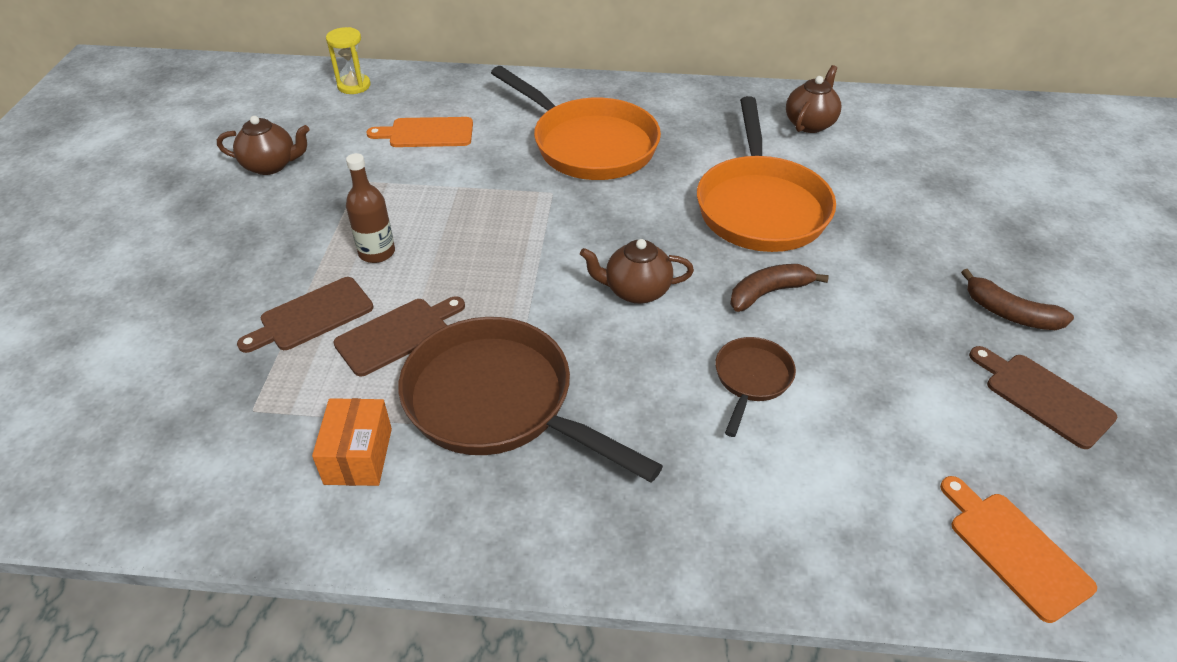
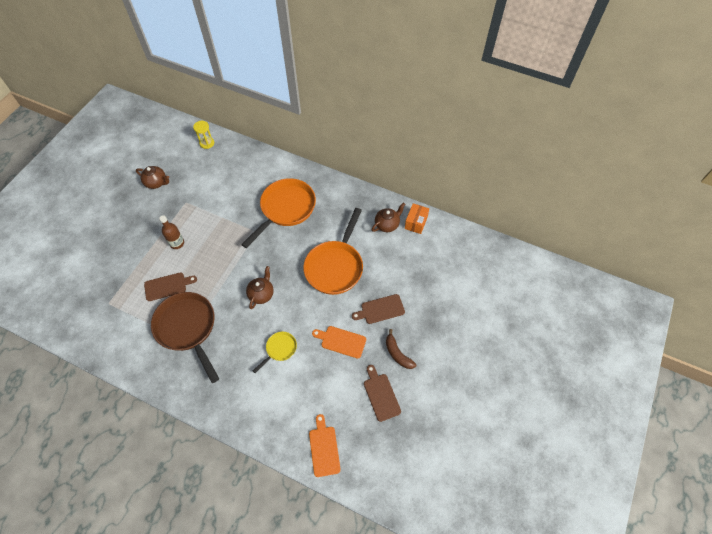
camera: 20 degrees right, 15 degrees up
(312, 316) = (142, 267): brown cutting board -> brown cutting board (380, 309)
(358, 456) = (134, 334): orange box -> orange box (416, 223)
(427, 133) = (224, 182): orange cutting board -> orange cutting board (341, 341)
(589, 145) = (285, 209): orange pan -> orange pan turned 120 degrees counterclockwise
(636, 291) = (261, 294): brown teapot -> brown teapot turned 90 degrees clockwise
(751, 379) = (280, 349): brown pan -> yellow pan
(769, 293) = (311, 312): brown banana -> none

